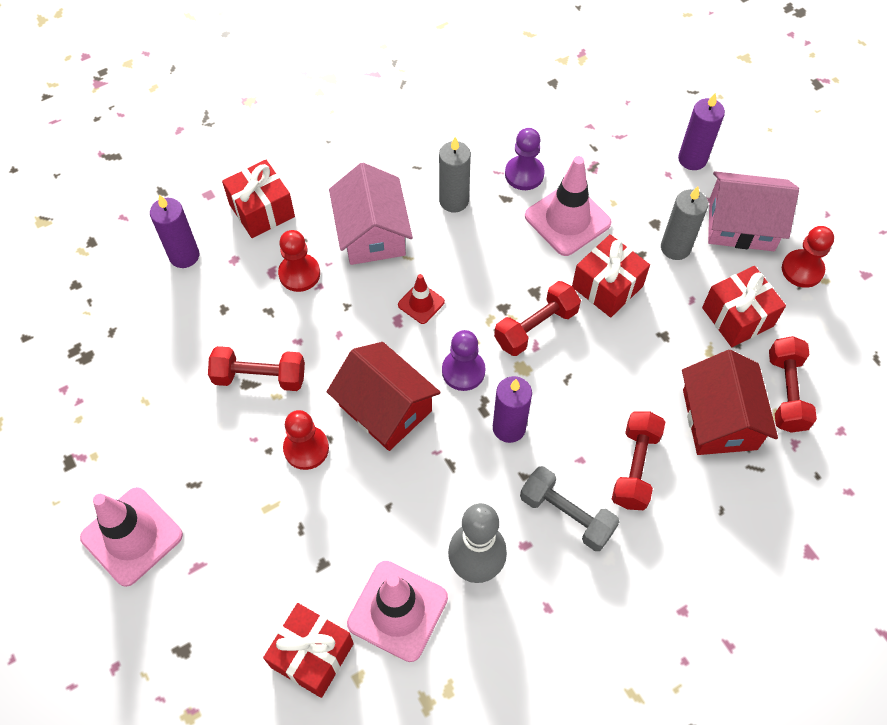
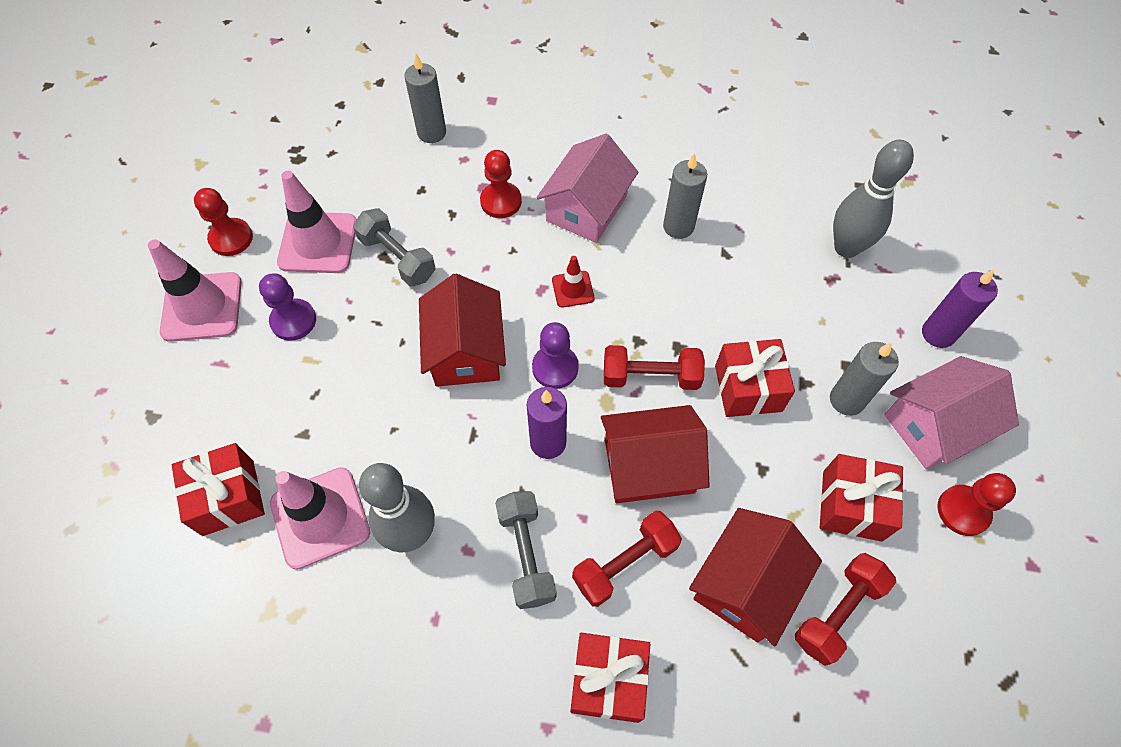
camera: 40 degrees right, 0 degrees up
(184, 255) = (432, 133): purple candle -> grey candle
(260, 377) = (397, 258): red dumbbell -> grey dumbbell
(262, 210) = (519, 136): red gift -> red gift (608, 681)
(306, 448) = (378, 336): red pawn -> red pawn (231, 238)
(524, 174) = (761, 244): purple pawn -> purple pawn (293, 321)
(567, 219) = (765, 307): pink traffic cone -> pink traffic cone (318, 243)
(583, 137) = (846, 248): none -> grey bowling pin
(591, 390) = (649, 466): none -> red house
(741, 224) = (935, 425): pink house -> pink house turned 75 degrees counterclockwise

